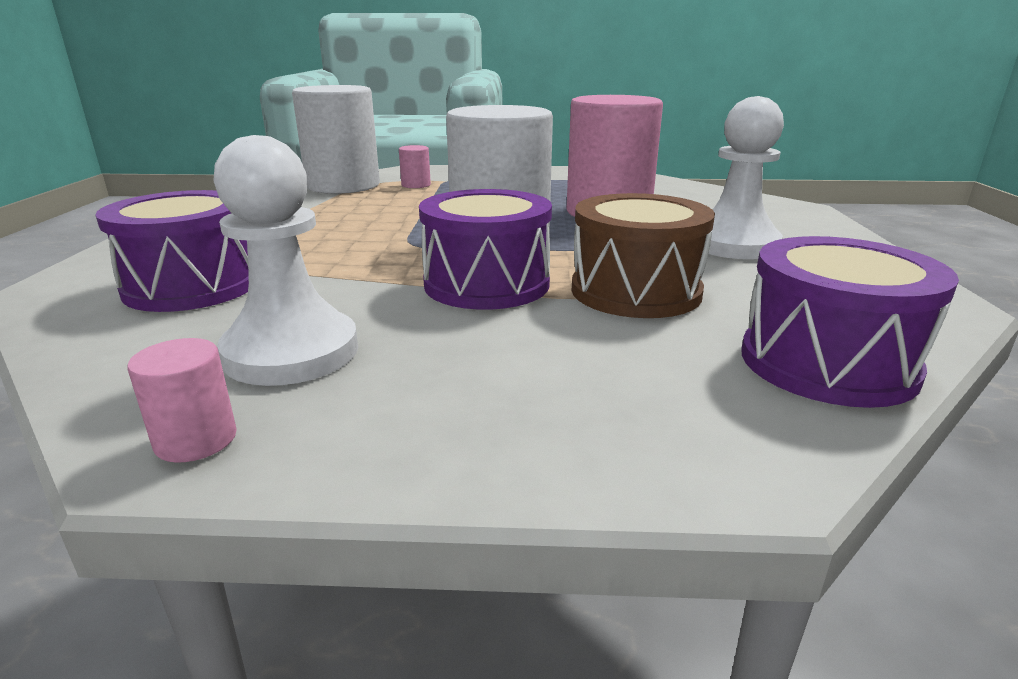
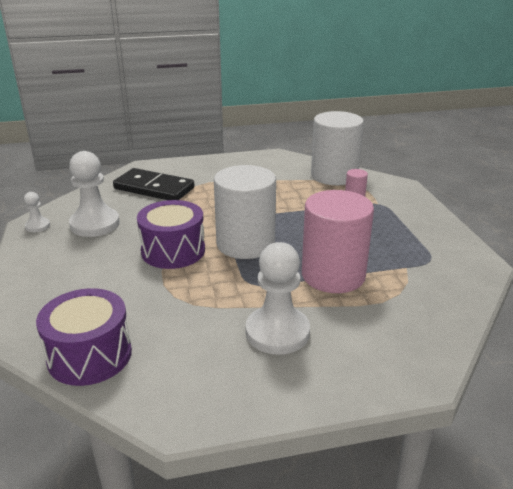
camera: 75 degrees right, 5 degrees up
(192, 286) = (154, 188): purple drum -> black domino
(196, 440) = (37, 226): pink cylinder -> white pawn
(635, 291) = (174, 295): brown drum -> none

